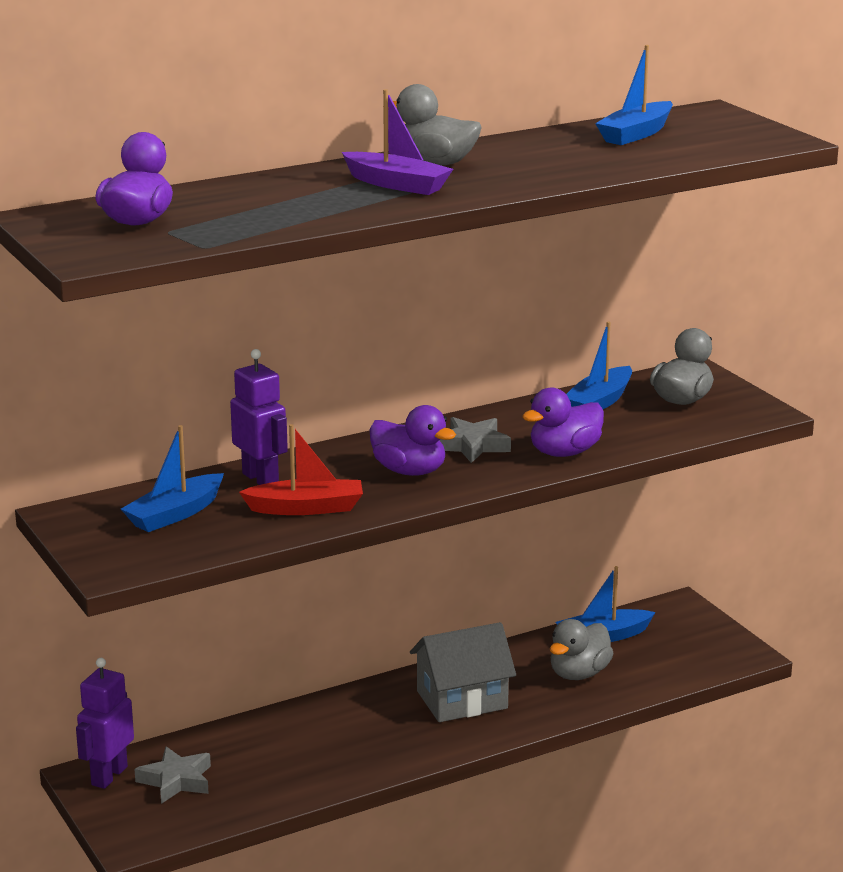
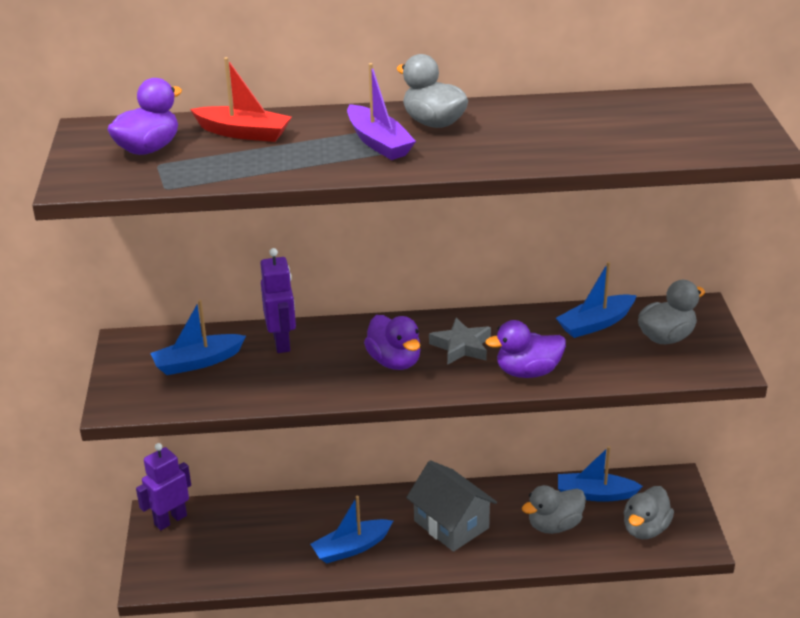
camera: 25 degrees right, 10 degrees up
(176, 780) = (210, 538): grey star -> none
(306, 508) = (292, 380): red boat -> red boat (243, 133)
(462, 700) = (451, 524): grey house -> grey house turned 45 degrees clockwise
(636, 134) = (634, 116): blue boat -> blue boat (351, 548)
(679, 654) = (645, 529): none -> grey duck

